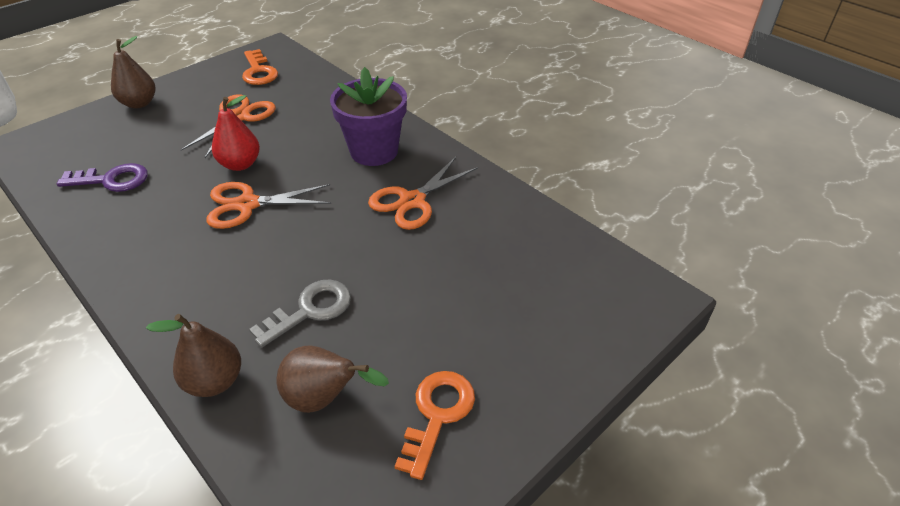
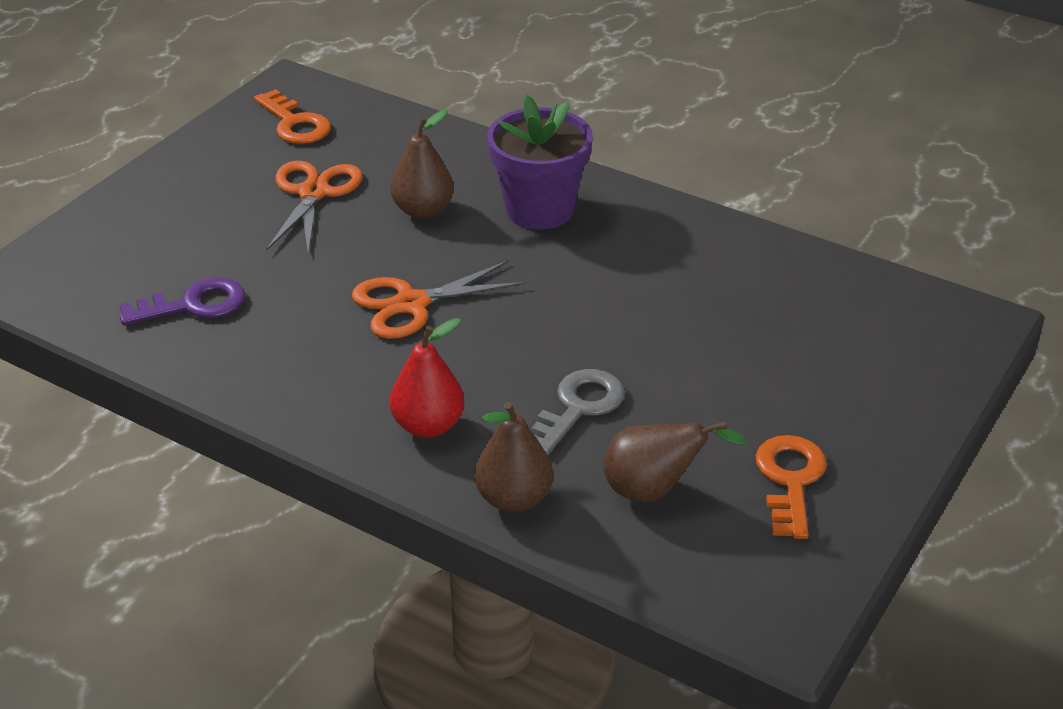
camera: 15 degrees left, 5 degrees down
(139, 103) = (146, 196): brown pear -> brown pear (423, 210)
(240, 164) = (364, 255): red pear -> red pear (428, 425)
(412, 201) = (629, 264): orange scissors -> none

